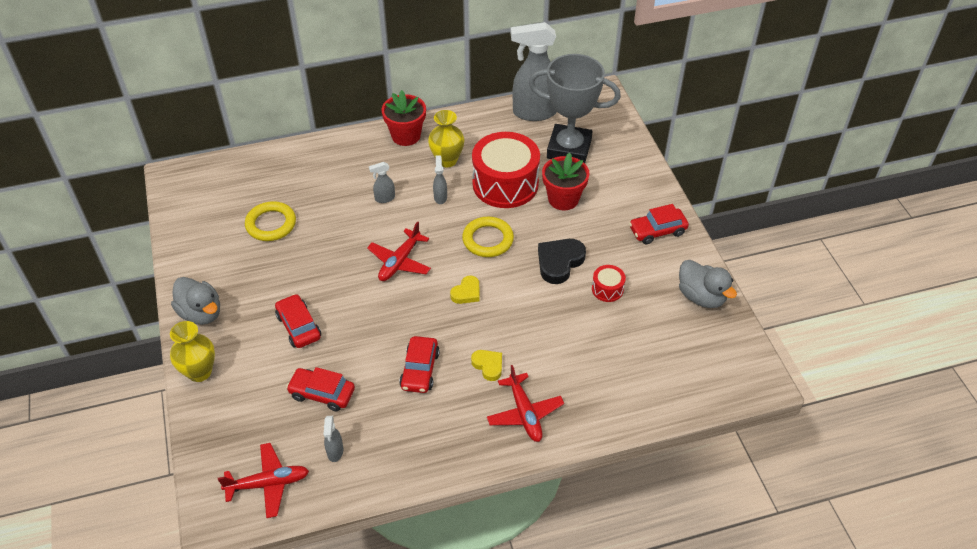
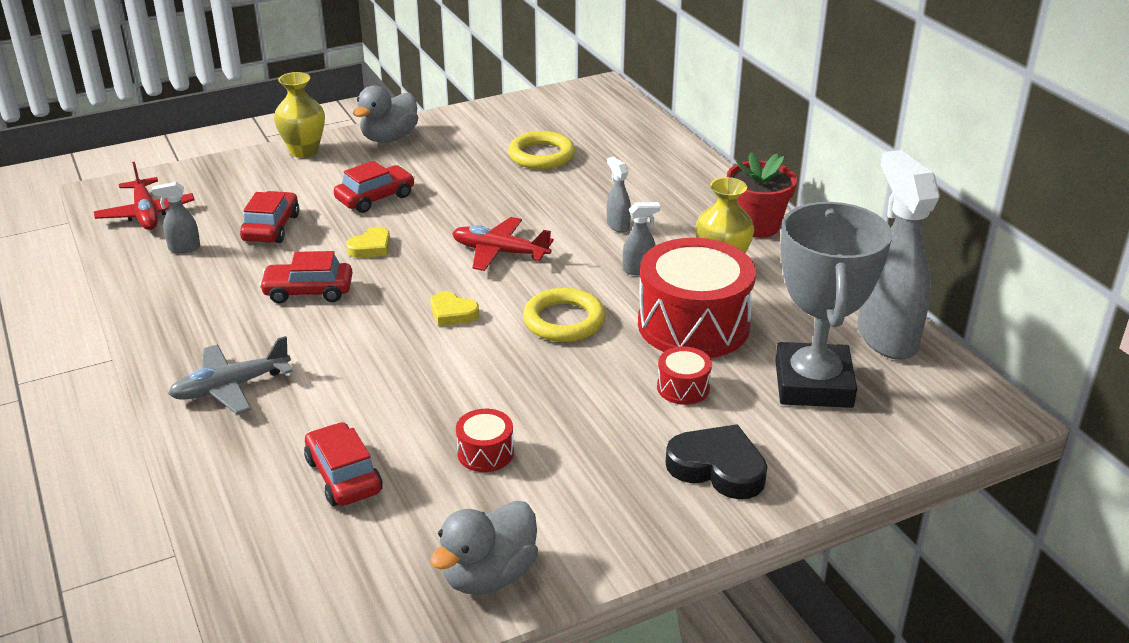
camera: 80 degrees right, 15 degrees down
(488, 366) = (317, 346): yellow heart -> yellow heart (371, 247)
(525, 413) = (230, 387): red plane -> grey plane
(559, 262) = (534, 395): black heart -> black heart (718, 468)
(563, 199) = (683, 388): red flower pot -> red drum
(657, 231) = (644, 507): red car -> red car (343, 476)

